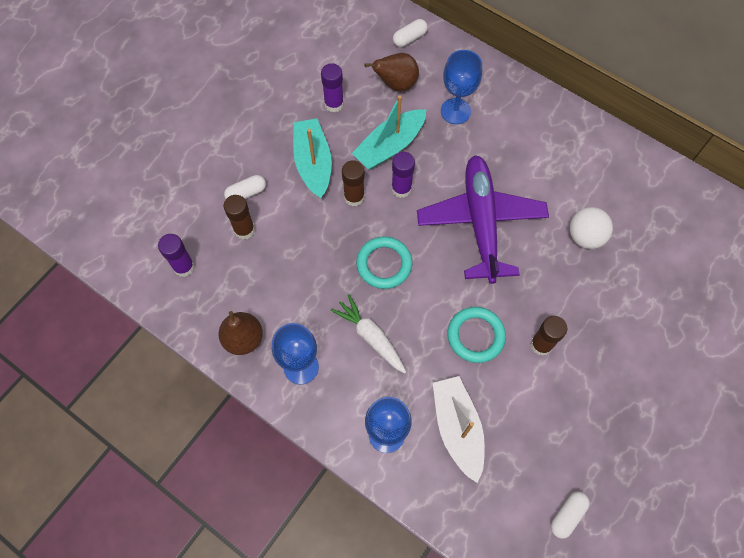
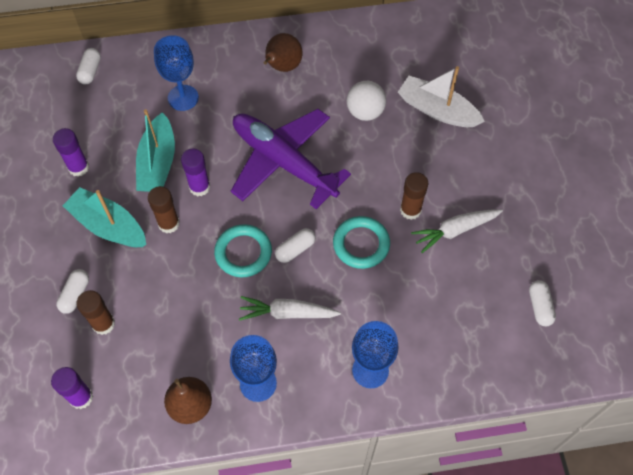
camera: 45 degrees left, 5 degrees down
(396, 84) = (115, 113): brown pear -> brown pear (282, 67)
(423, 295) = (295, 249): none -> white capsule
(457, 428) = (413, 319): white boat -> white boat (437, 110)
(560, 392) = (455, 230): none -> white carrot

